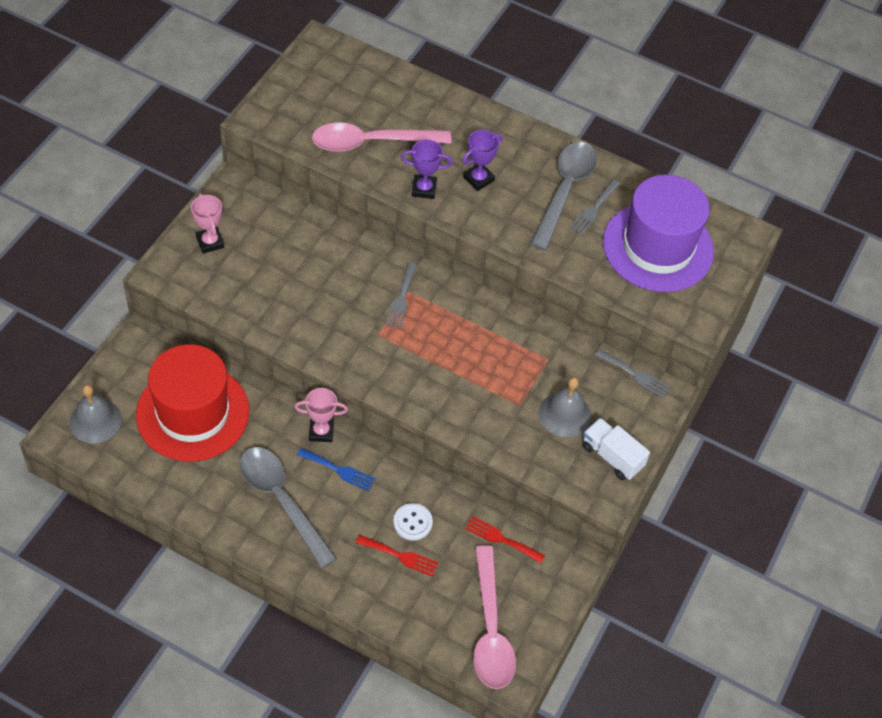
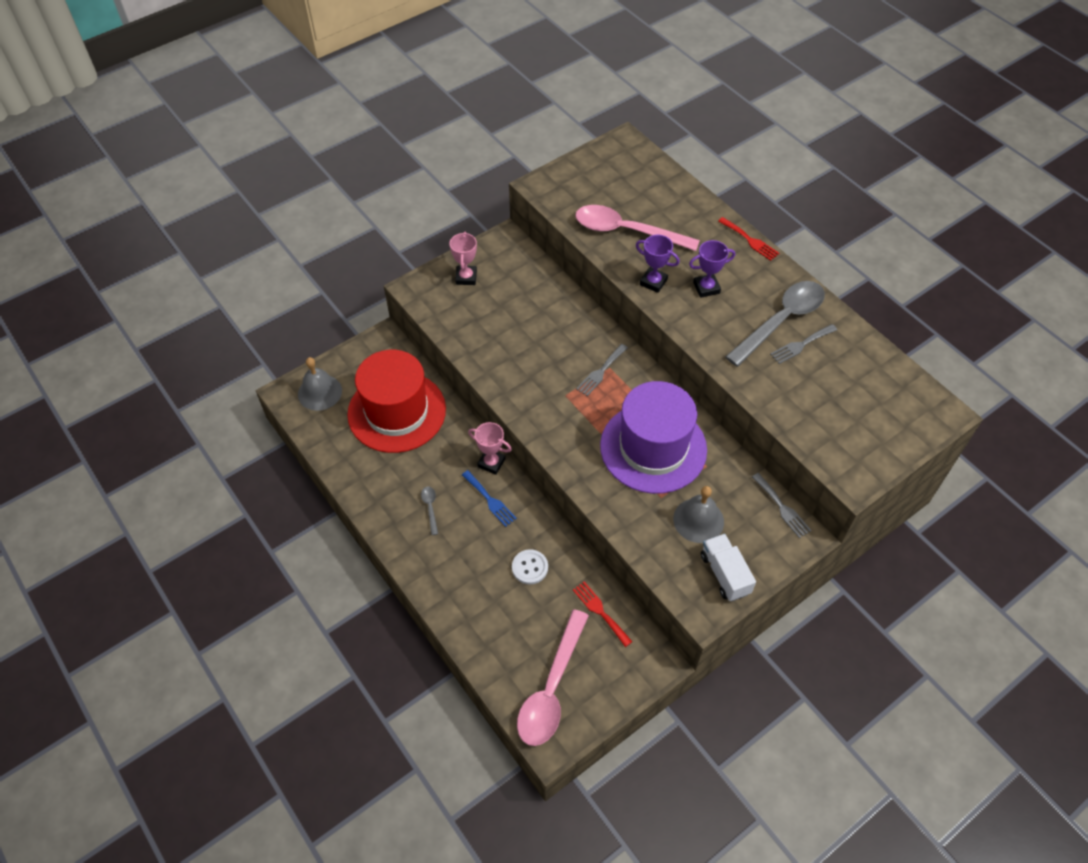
camera: 30 degrees right, 0 degrees up
(281, 500) = (430, 508): grey spoon -> grey spoon, size x0.40
(400, 556) = (505, 592): red fork -> red fork (750, 240)
(658, 247) = (847, 396): purple hat -> purple hat (653, 447)

